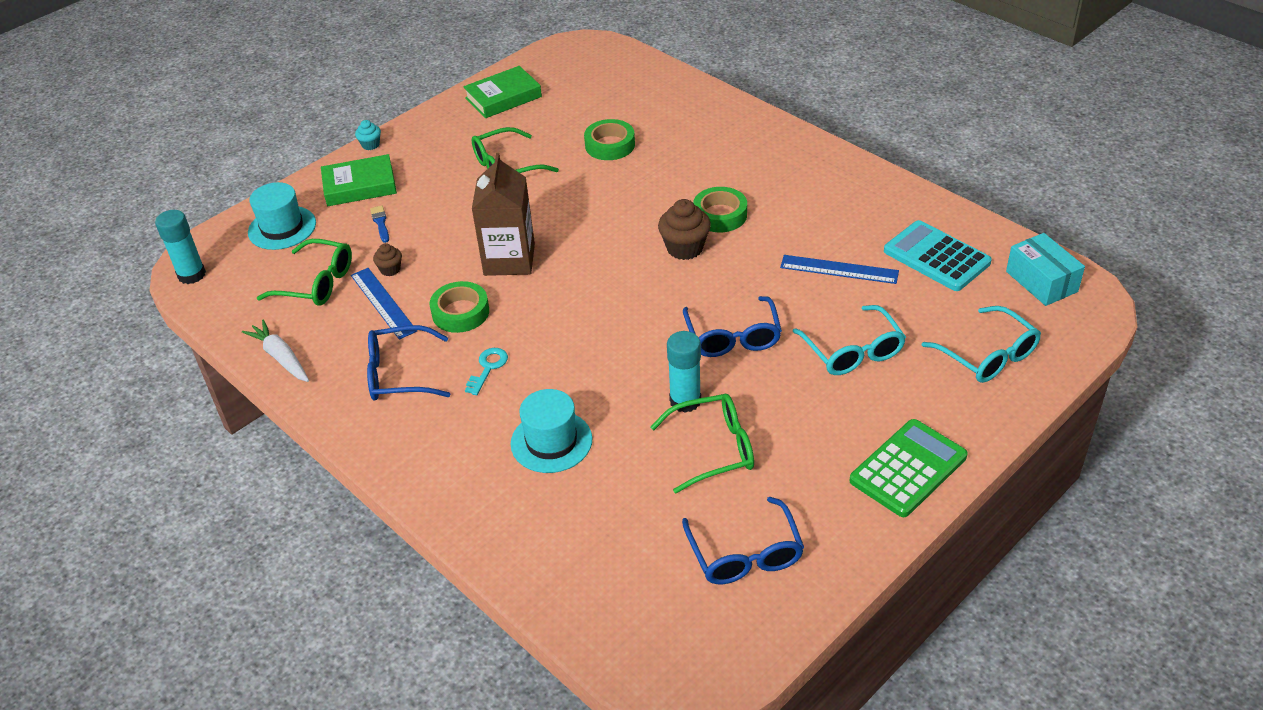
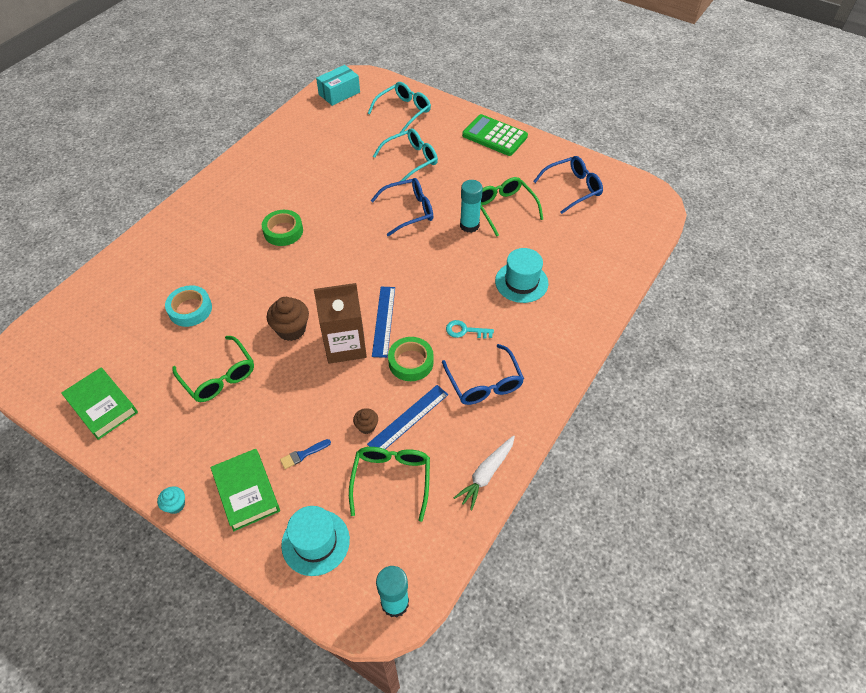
camera: 105 degrees left, 10 degrees up
(610, 145) = (190, 309): green tape -> turquoise tape
(685, 248) = (322, 245): brown cupcake -> brown cupcake (291, 329)
(839, 269) = (337, 170): blue ruler -> blue ruler (383, 321)
(936, 257) = (321, 131): turquoise calculator -> none

